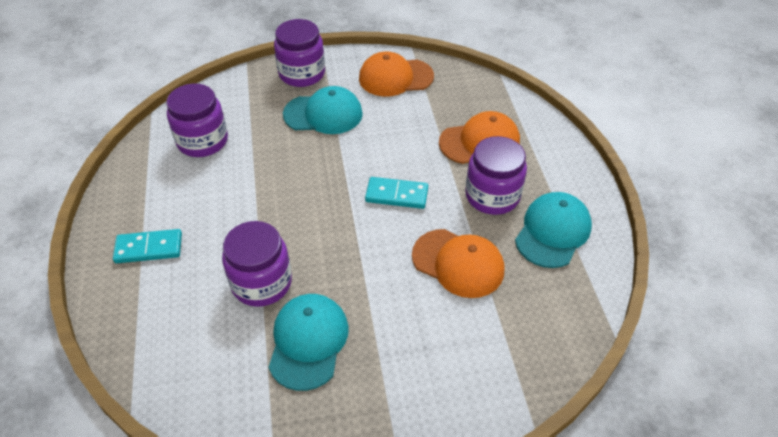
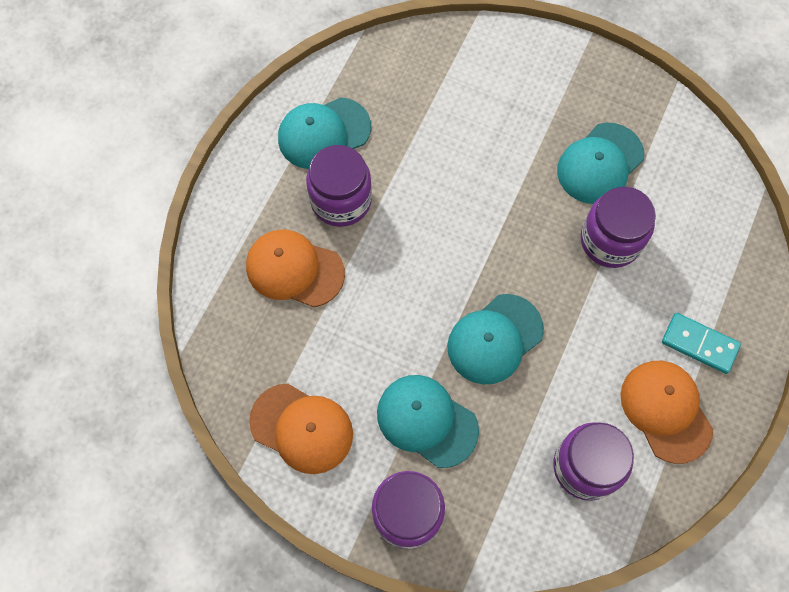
camera: 145 degrees left, 20 degrees up
(310, 174) = (494, 339): none -> turquoise cap
(396, 195) = (428, 258): turquoise domino -> none
(458, 263) = (429, 155): orange cap -> orange cap (665, 411)

